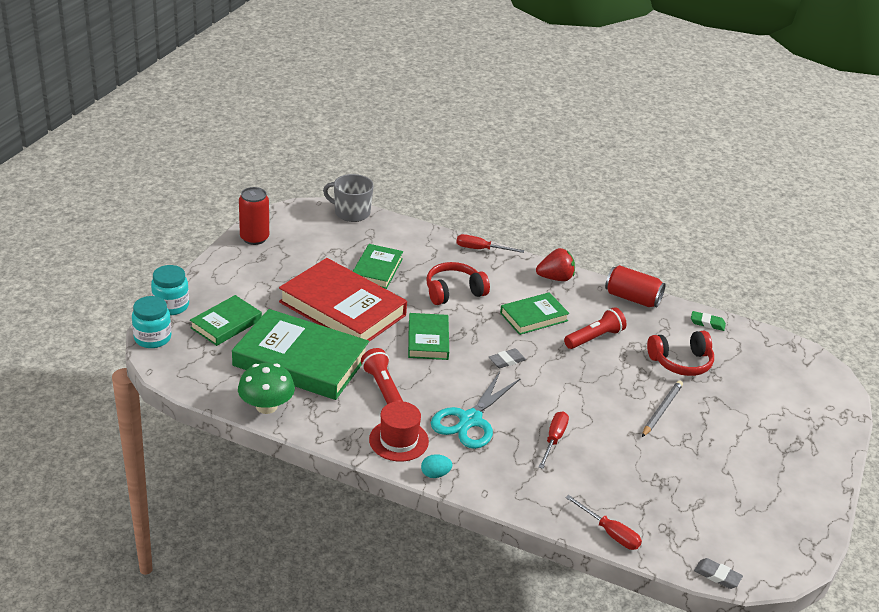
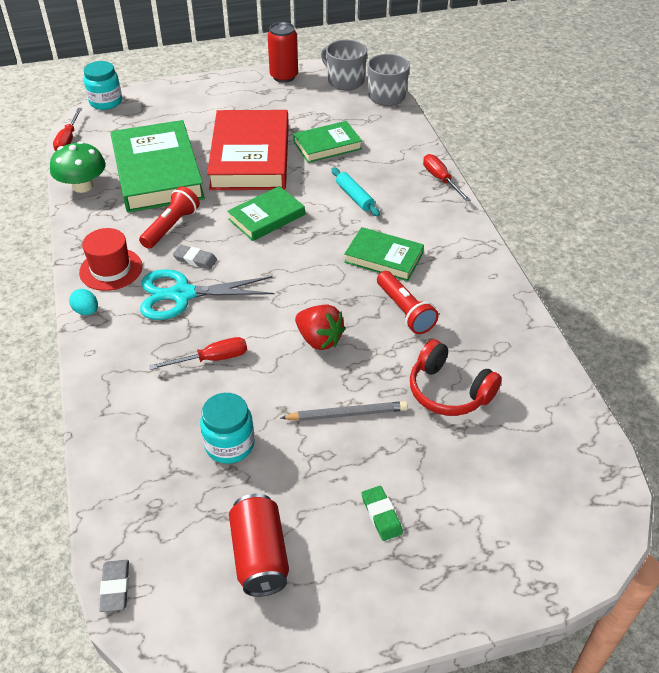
camera: 55 degrees right, 10 degrees up
(171, 306) = (152, 89): turquoise jar -> turquoise jar (229, 445)
(226, 324) = (161, 120): green book -> none
(304, 217) = (345, 81): none -> grey mug
(454, 292) = (354, 197): red headphones -> turquoise rolling pin
(507, 360) = (295, 274): grey eraser -> grey eraser (195, 259)
(555, 278) = (465, 241): red strawberry -> red strawberry (319, 339)
(594, 338) = (404, 311): red flashlight -> red flashlight turned 45 degrees clockwise
(610, 533) = (109, 465): red screwdriver -> red screwdriver (68, 140)
(632, 298) = (509, 305): red can -> red can (260, 555)
(707, 323) = (548, 380): green eraser -> green eraser (381, 515)

